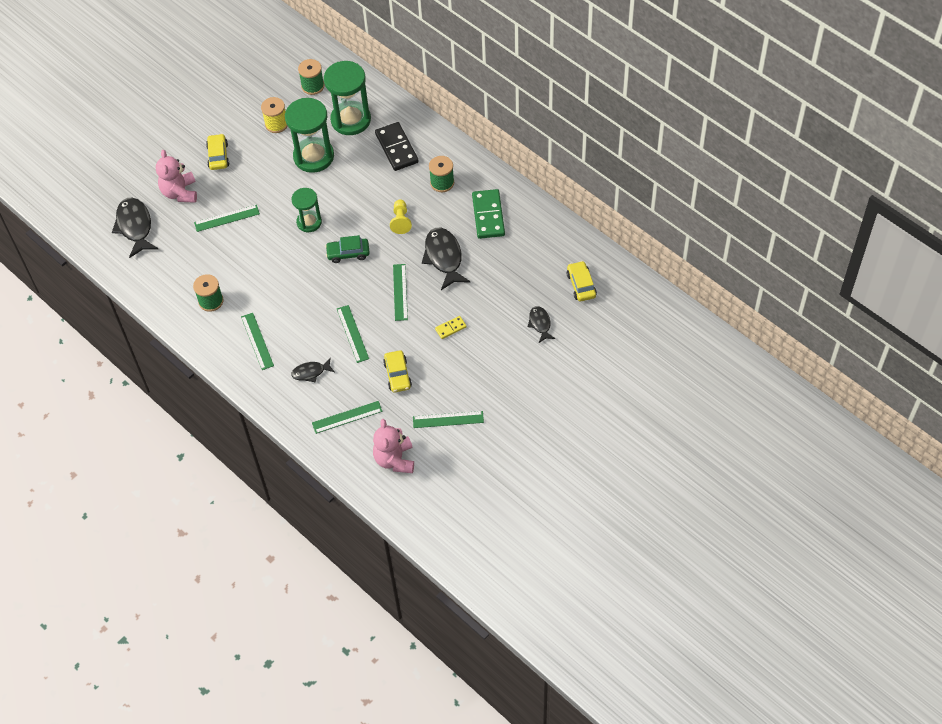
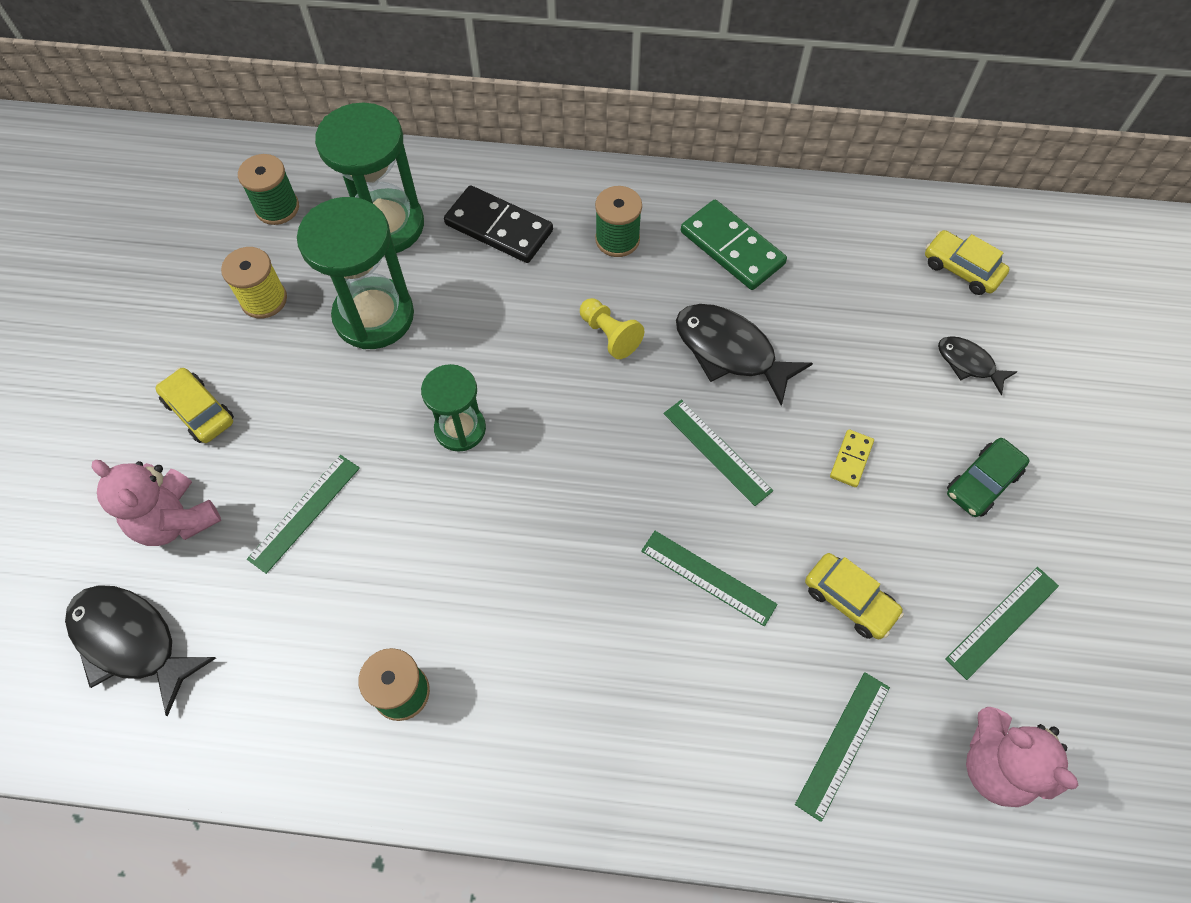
camera: 40 degrees left, 5 degrees up
(257, 341) = (555, 711): green ruler -> none
(311, 372) = (703, 703): black fish -> none
(348, 253) = (573, 440): green car -> green car (982, 483)

